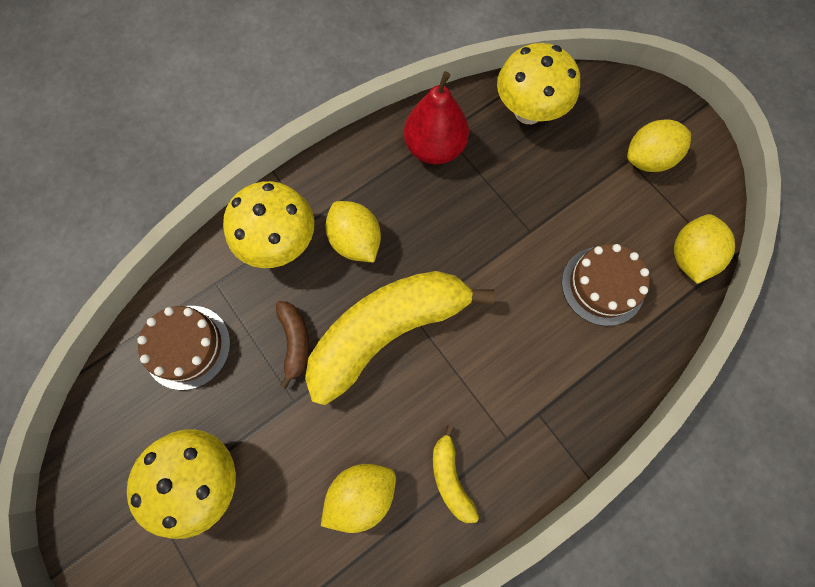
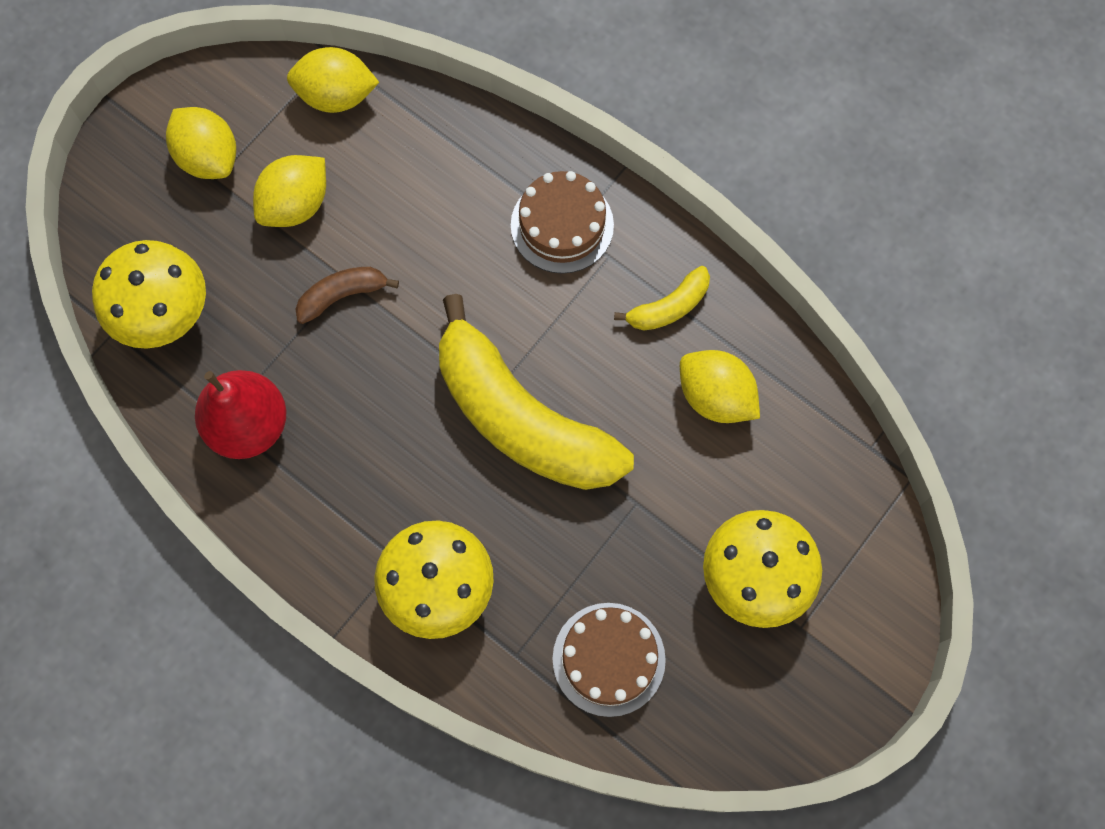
camera: 105 degrees left, 0 degrees up
(295, 342) = (565, 526): brown banana -> brown banana (342, 295)
(355, 241) = (412, 491): yellow lemon -> yellow lemon (296, 204)
(602, 285) = (398, 185): brown cake -> brown cake (562, 225)

